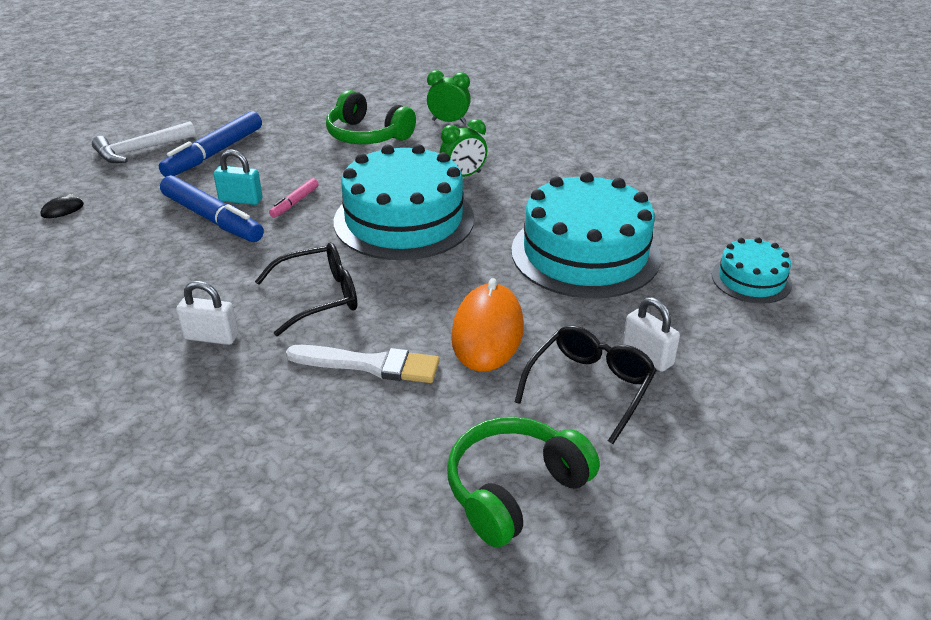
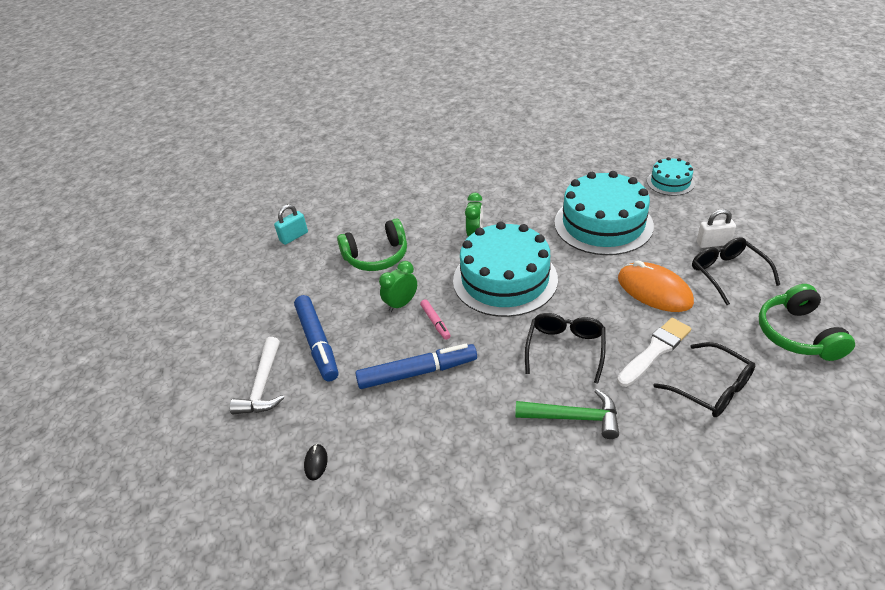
camera: 50 degrees left, 5 degrees up
(211, 337) = (574, 417): white padlock -> green hammer
(241, 200) = (404, 349): turquoise padlock -> turquoise padlock (294, 237)
(334, 431) = (712, 388): none -> black glasses
(448, 121) = (398, 214): green clock -> green clock (401, 304)

